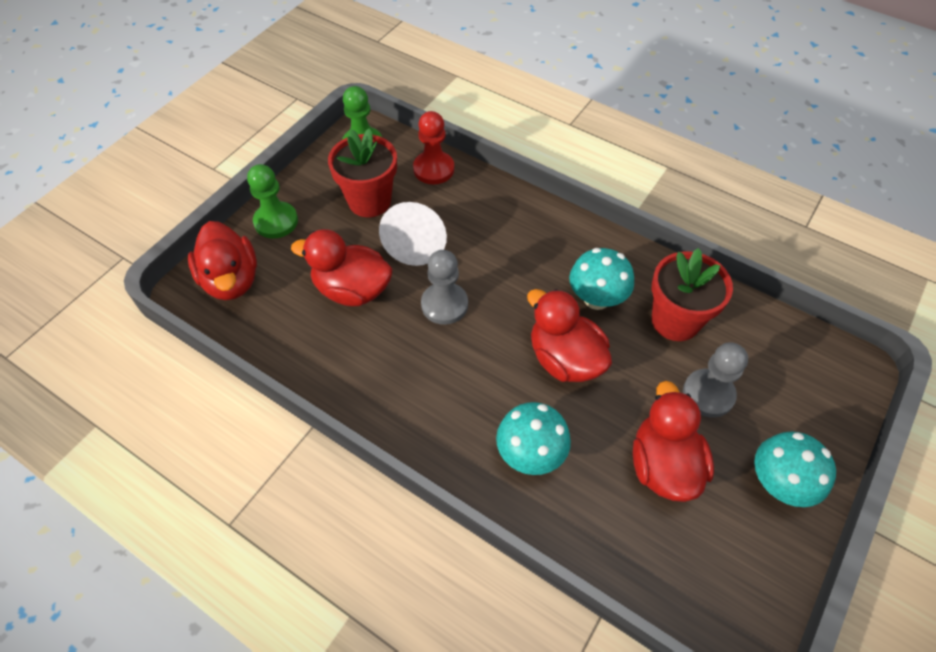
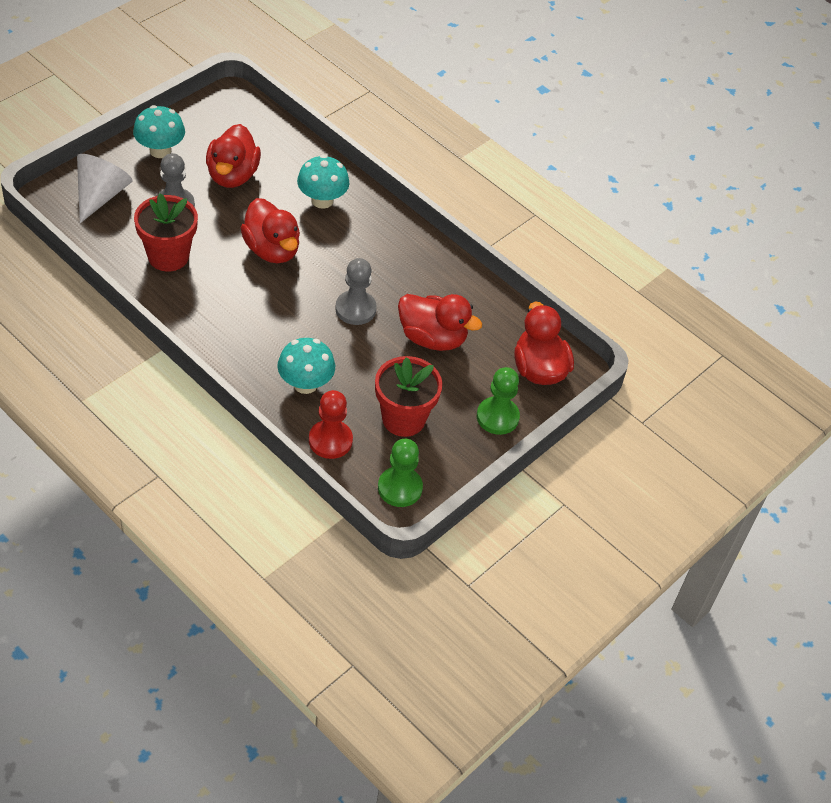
camera: 175 degrees left, 5 degrees down
(417, 243) = (366, 367): white cone -> white cone (100, 195)
(596, 298) = (224, 286): turquoise mushroom -> turquoise mushroom (305, 384)

